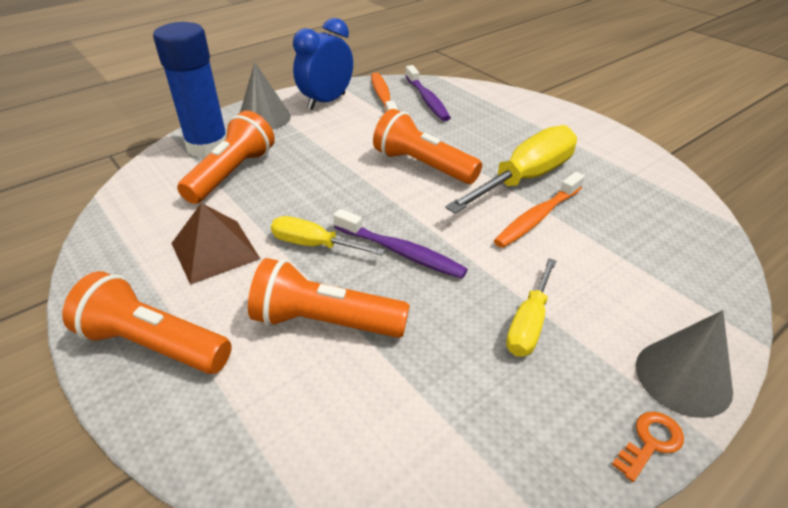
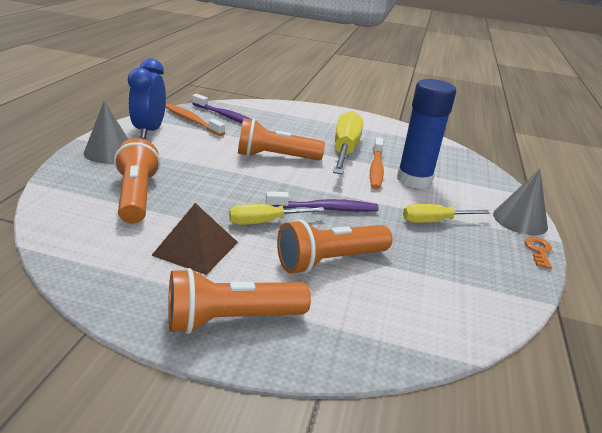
camera: 40 degrees left, 10 degrees down
(208, 146) = (85, 182): blue glue stick -> blue glue stick (414, 180)
(529, 323) = (434, 221): yellow screwdriver -> yellow screwdriver turned 90 degrees clockwise

